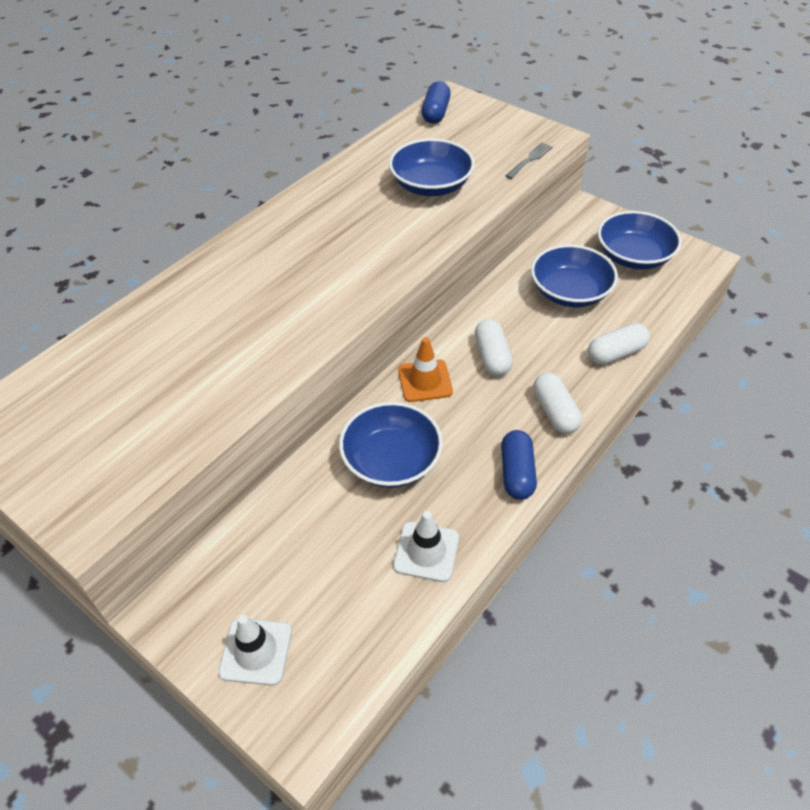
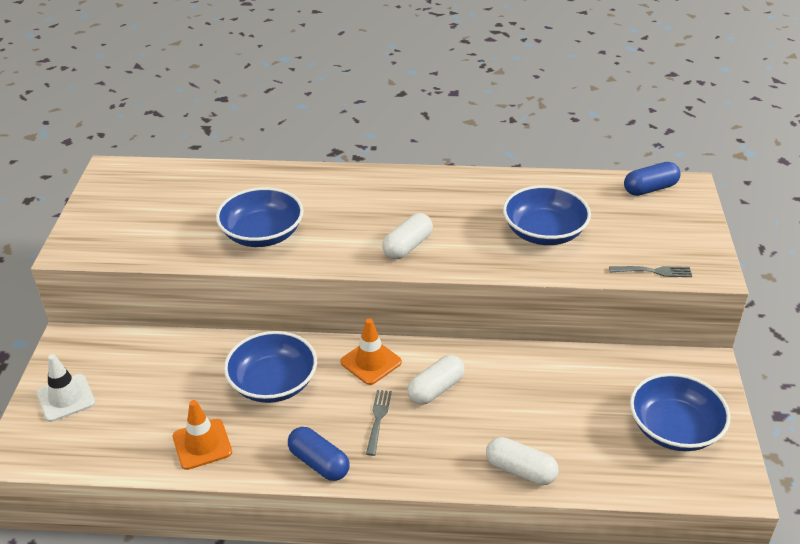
camera: 55 degrees right, 10 degrees down
(426, 551) = (202, 444): white traffic cone -> orange traffic cone
(497, 409) = (378, 419): none -> grey fork
(517, 473) = (319, 463): blue capsule -> blue capsule turned 75 degrees clockwise
(555, 412) = (407, 458): white capsule -> white capsule (407, 246)
(570, 292) = (570, 404): blue bowl -> blue bowl (262, 234)

